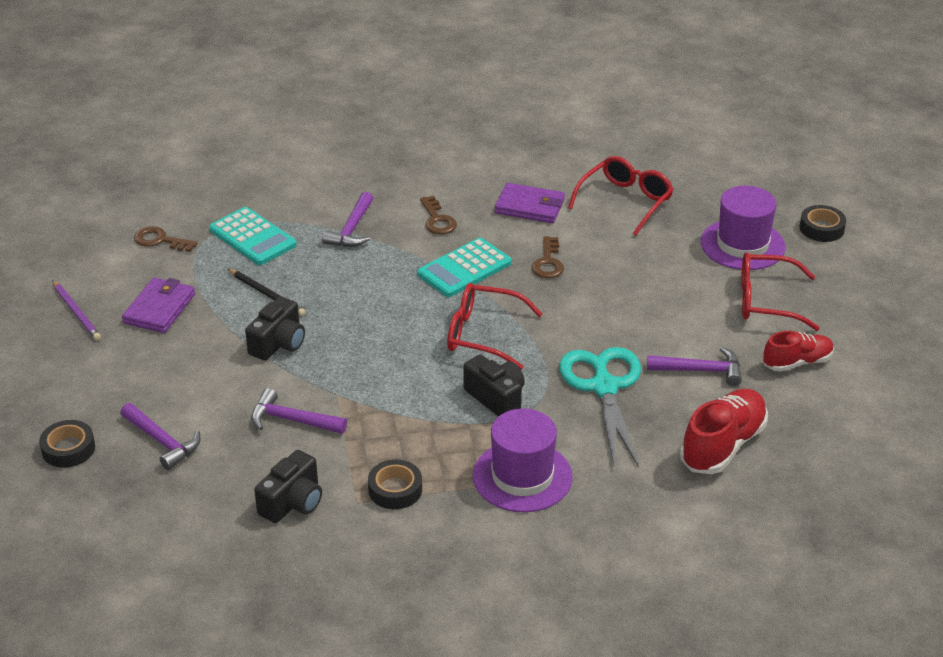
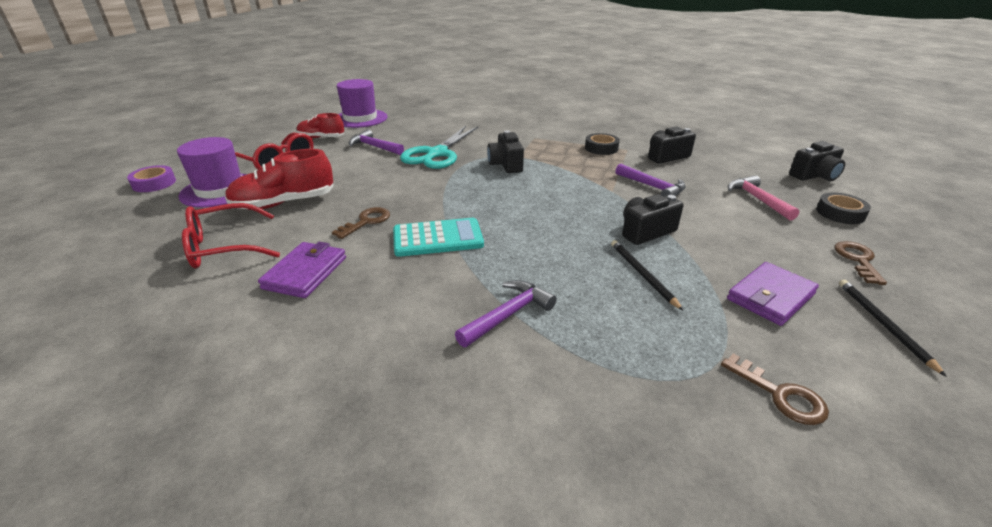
camera: 150 degrees left, 5 degrees down
(76, 312) = (883, 324): purple pencil -> black pencil
(79, 528) = (814, 176): none -> black camera
(162, 442) = (757, 199): purple hammer -> pink hammer
(252, 237) = (638, 349): turquoise calculator -> none
(437, 220) = (408, 291): brown key -> brown key (857, 260)
(482, 334) = (477, 194): red glasses -> none
(522, 476) = (526, 138): purple hat -> purple hat (360, 118)
(530, 207) = (305, 273): purple wallet -> purple wallet turned 60 degrees clockwise
(723, 445) = (413, 125): red shoe -> red shoe (284, 203)
(821, 228) = (154, 183): black tape -> purple tape

